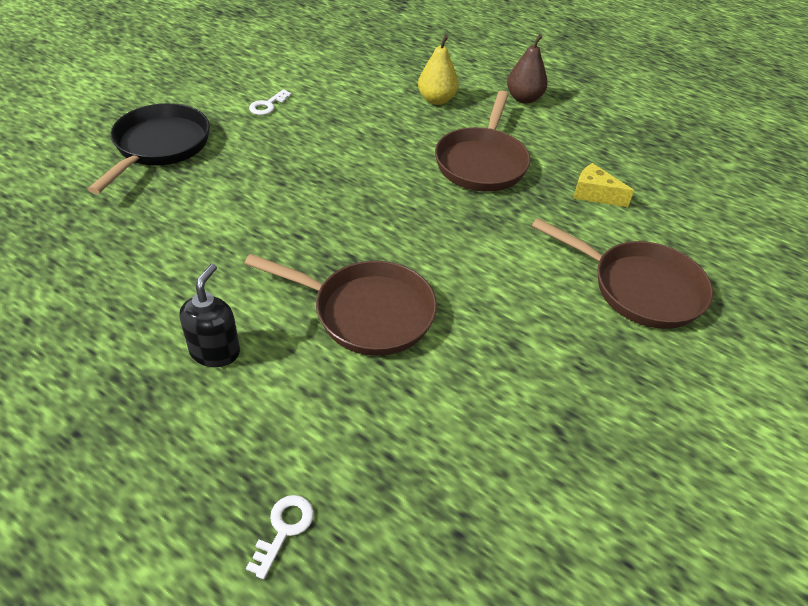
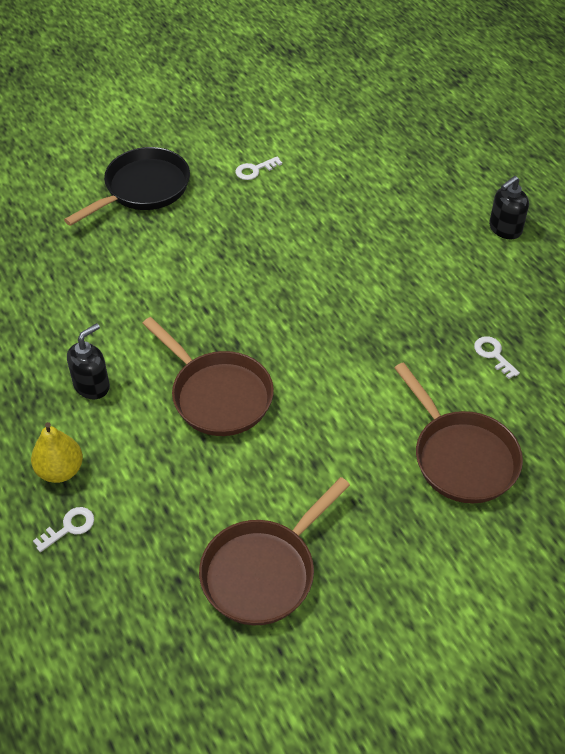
camera: 30 degrees right, 5 degrees up
(436, 100) = (414, 206): yellow pear -> yellow pear (60, 470)
(482, 162) = (410, 288): brown pan -> brown pan (263, 572)
(524, 98) = (504, 229): brown pear -> black soap dispenser
(594, 194) = (493, 354): yellow cheese -> white key

